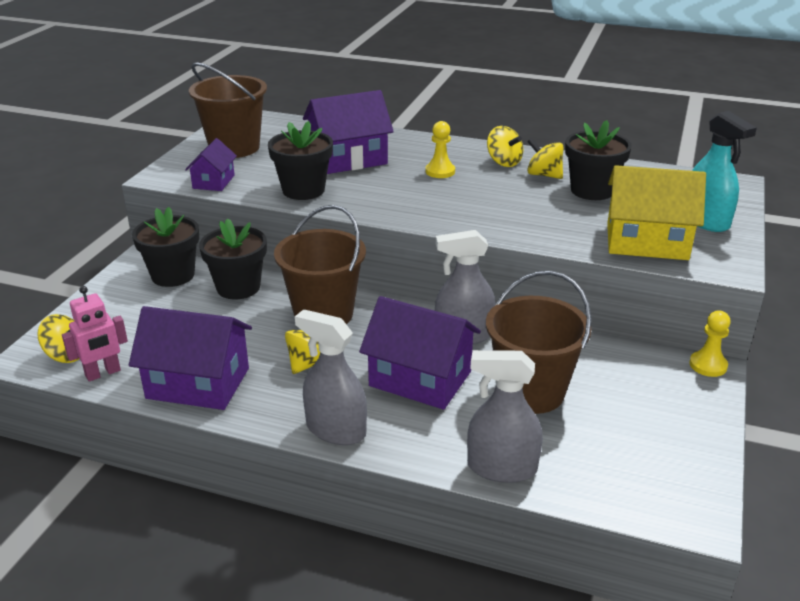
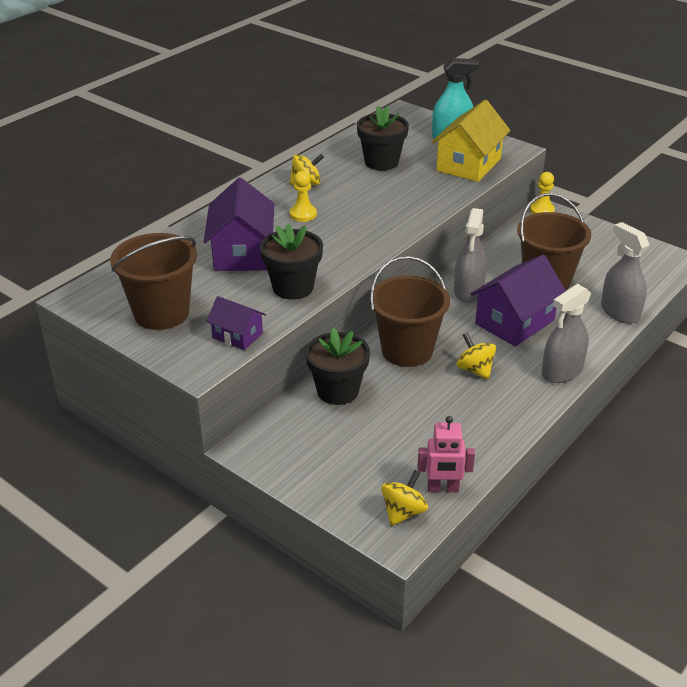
camera: 70 degrees left, 5 degrees up
(103, 373) = (443, 488): pink robot -> pink robot turned 105 degrees clockwise
(173, 275) = (291, 429): black flower pot -> none
(198, 383) = (479, 432): purple house -> none
(501, 468) = (619, 312): grey spray bottle -> grey spray bottle turned 120 degrees clockwise
(544, 175) = (342, 173): yellow spinning top -> none

